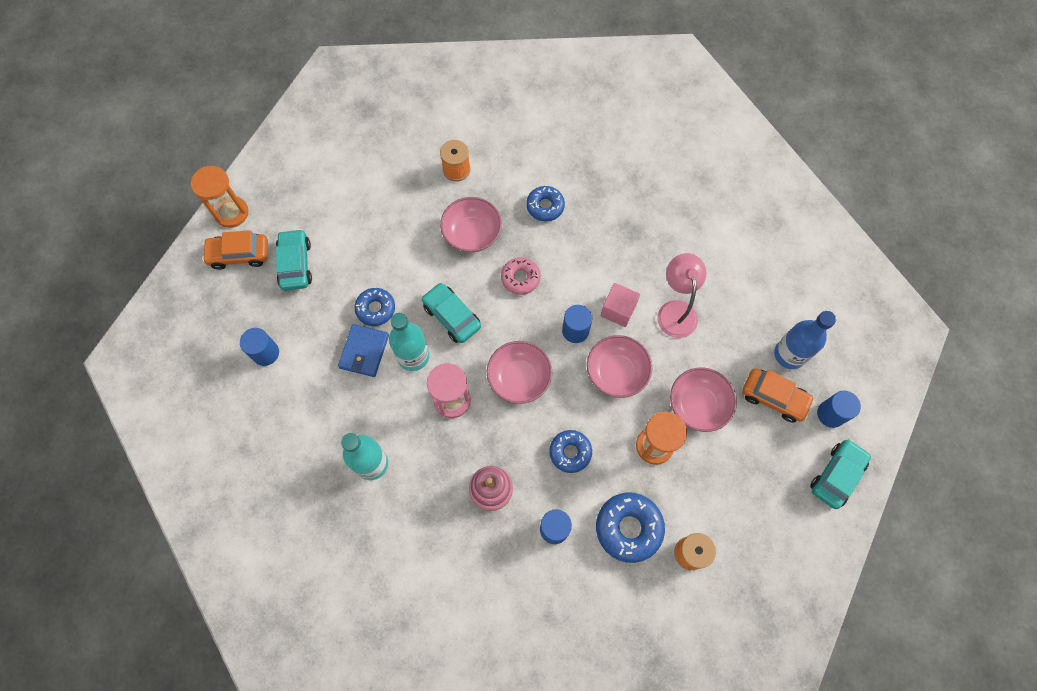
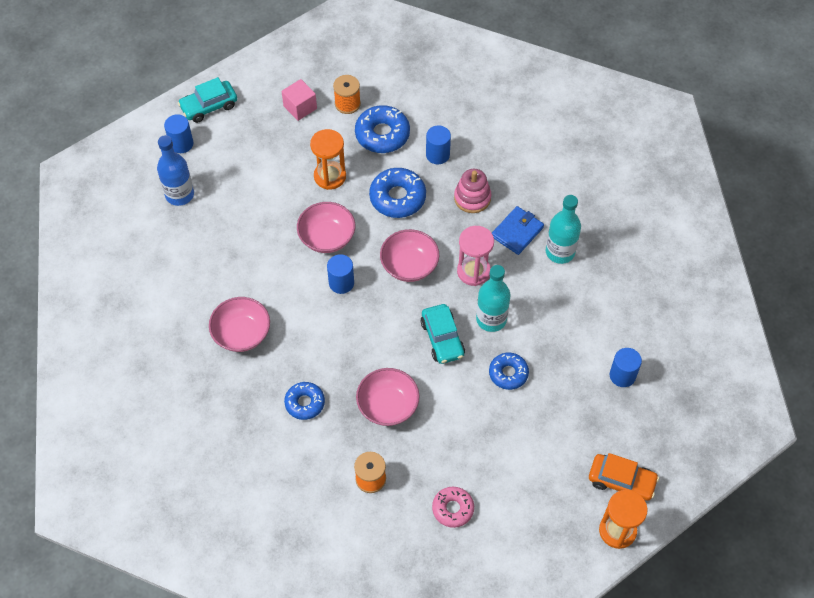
camera: 155 degrees left, 10 degrees down
(295, 264) = (569, 448): turquoise car -> none
(364, 351) = (533, 340): blue wallet -> blue wallet (517, 232)
(520, 278) = (364, 346): pink donut -> pink donut (453, 509)
(570, 452) = (397, 197): blue donut -> blue donut, size x1.54
(618, 310) = (295, 284): pink cube -> pink cube (300, 107)
(675, 310) = (247, 264): pink lamp -> none
(698, 405) = (277, 189): pink bowl -> pink bowl (242, 334)
(774, 397) = (215, 171): orange car -> none

